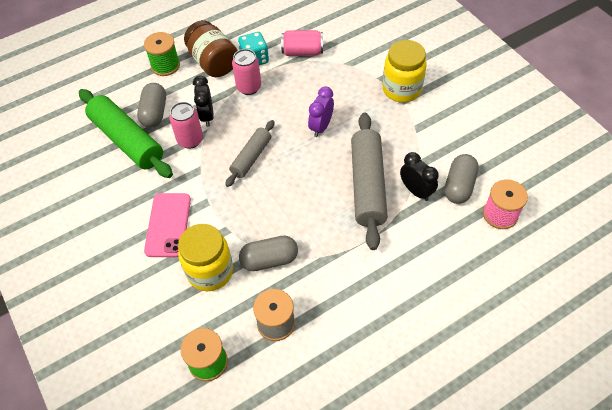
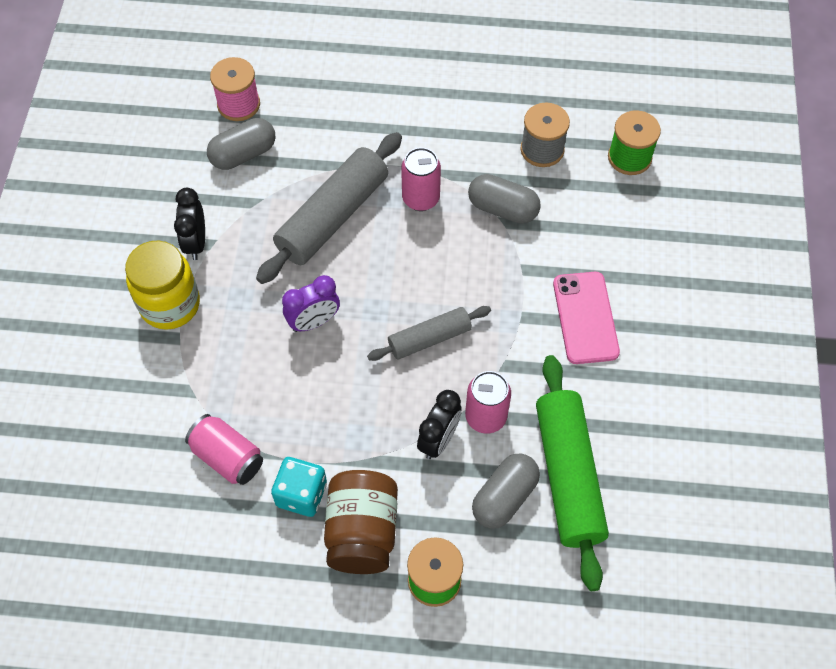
camera: 145 degrees left, 5 degrees up
(168, 225) = (585, 318): pink phone -> pink phone turned 45 degrees counterclockwise
(210, 271) = (572, 236): yellow jar -> none
(249, 87) = (349, 448): pink can -> pink can (421, 198)
(416, 191) = (290, 178): black clock -> black clock (196, 242)

